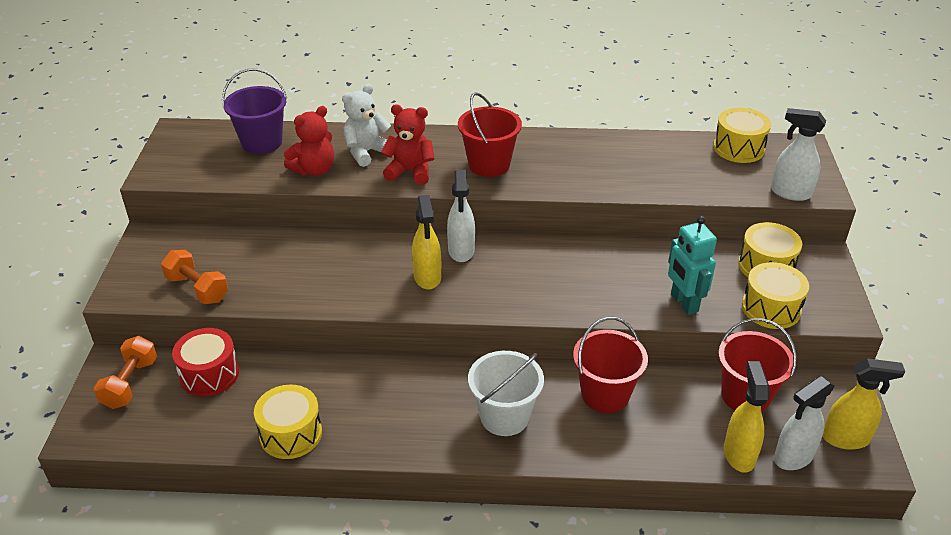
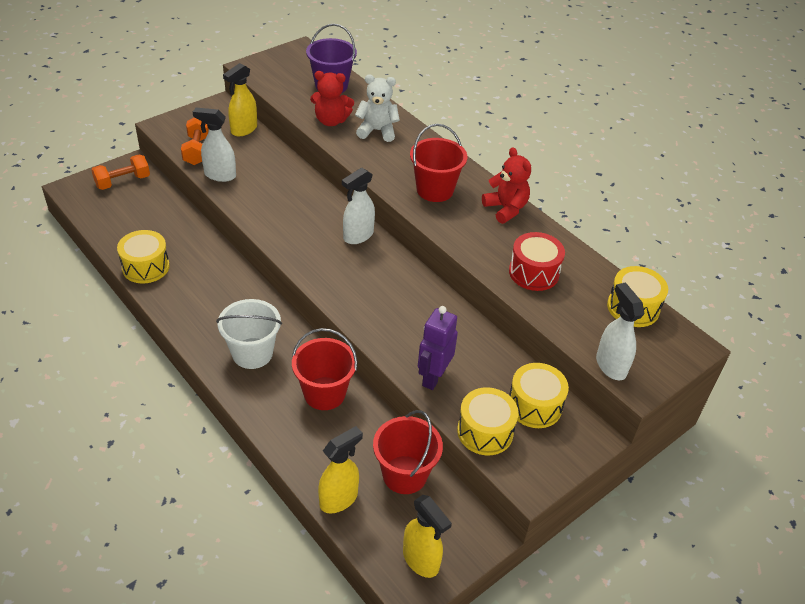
camera: 45 degrees right, 5 degrees up
(209, 374) = (159, 206): red drum -> red drum (534, 272)
(410, 172) = (381, 160): red teddy bear -> red teddy bear (505, 209)
(427, 277) = (313, 235): yellow spray bottle -> yellow spray bottle (243, 129)
(683, 303) = (433, 377): turquoise robot -> purple robot
(793, 457) = (367, 534): white spray bottle -> white spray bottle (219, 175)

